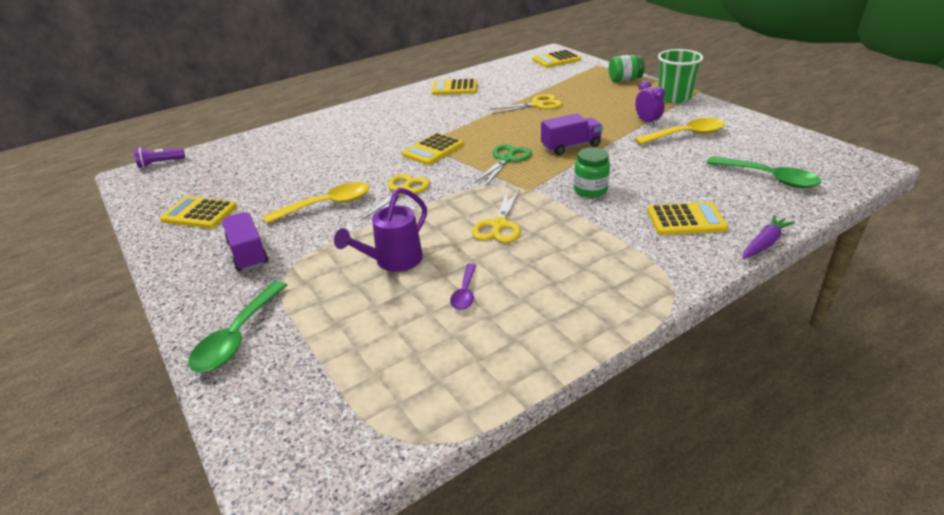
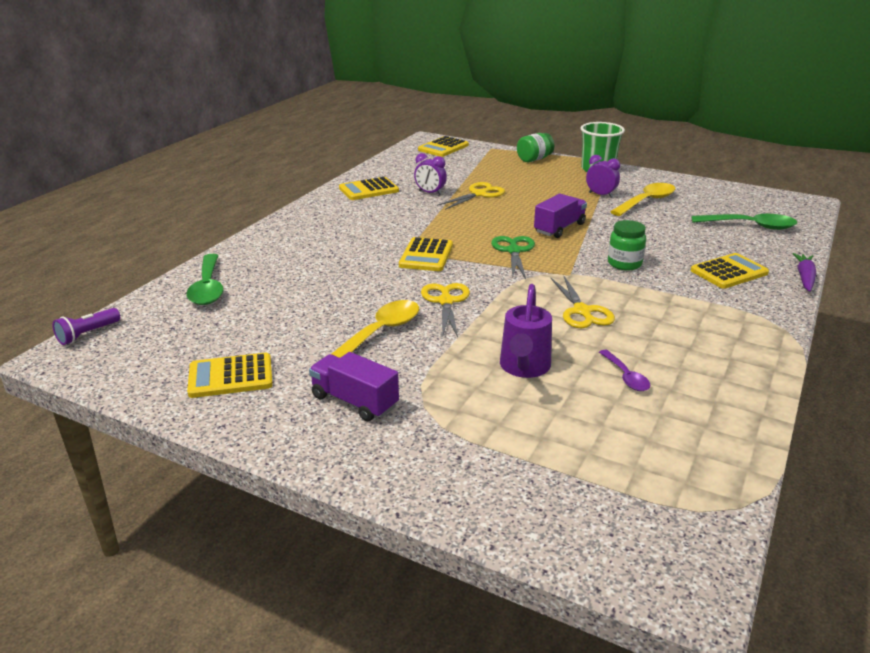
camera: 30 degrees left, 5 degrees down
(237, 336) = (456, 481): green spoon -> green spoon (208, 288)
(499, 98) = (430, 193): none -> purple clock

